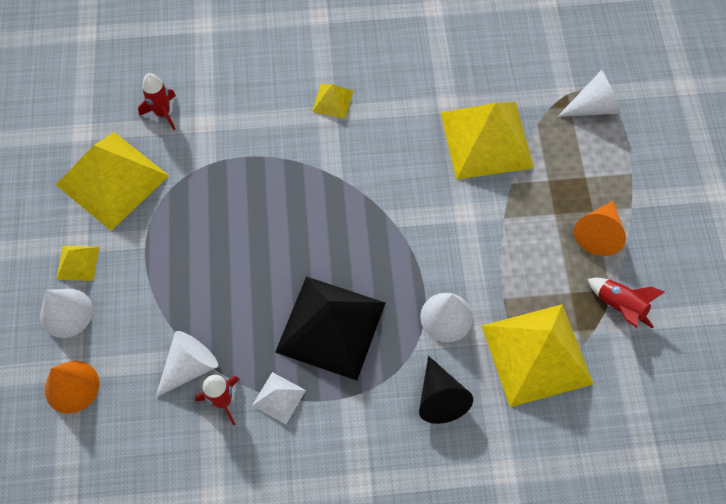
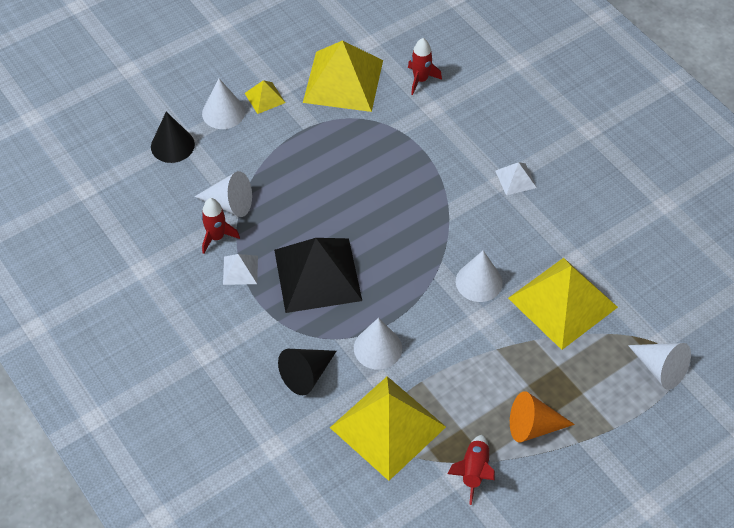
camera: 60 degrees right, 10 degrees down
(72, 386) = (172, 145): orange cone -> black cone
(332, 101) = (515, 179): yellow pyramid -> white pyramid
(425, 192) = (479, 282): none -> white cone

